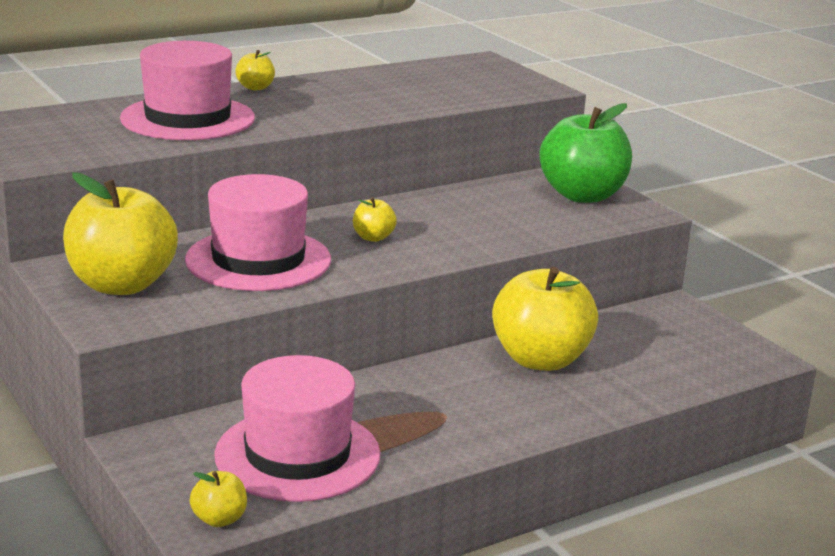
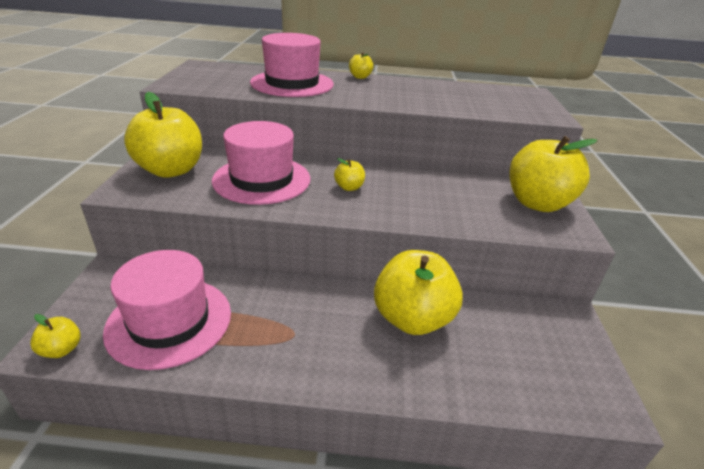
camera: 35 degrees right, 10 degrees up
(582, 195) = (537, 203): green apple -> yellow apple

